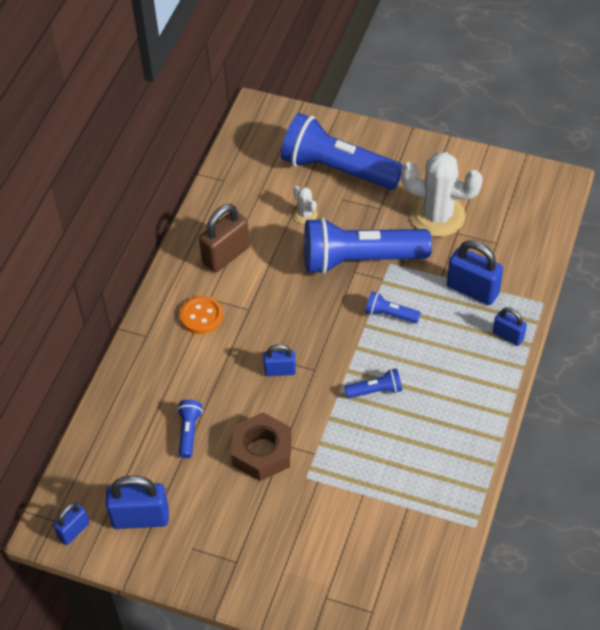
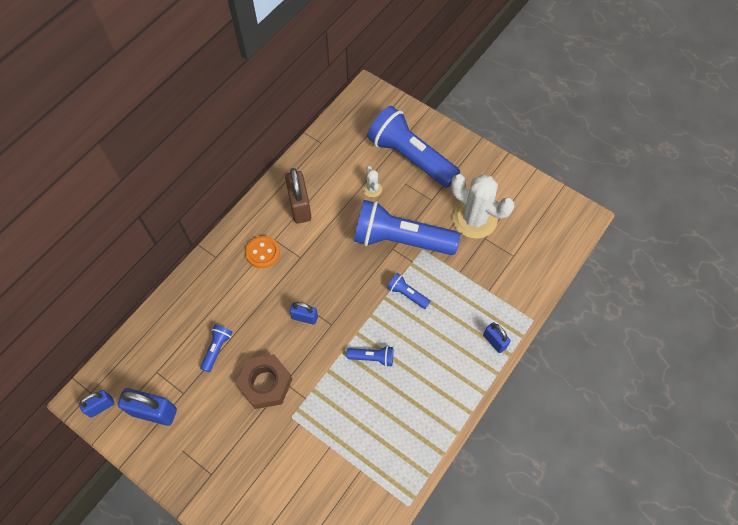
camera: 15 degrees right, 10 degrees up
(226, 255) = (300, 206): brown padlock -> brown padlock turned 75 degrees counterclockwise
(472, 290) = (480, 292): blue padlock -> none

